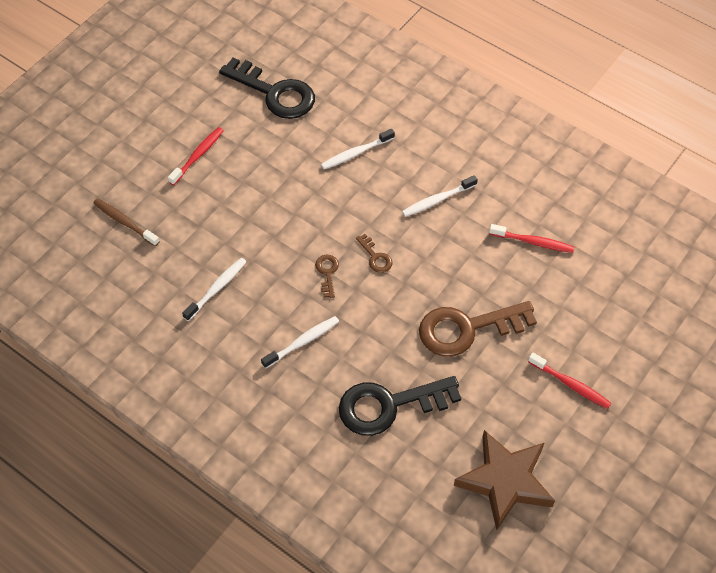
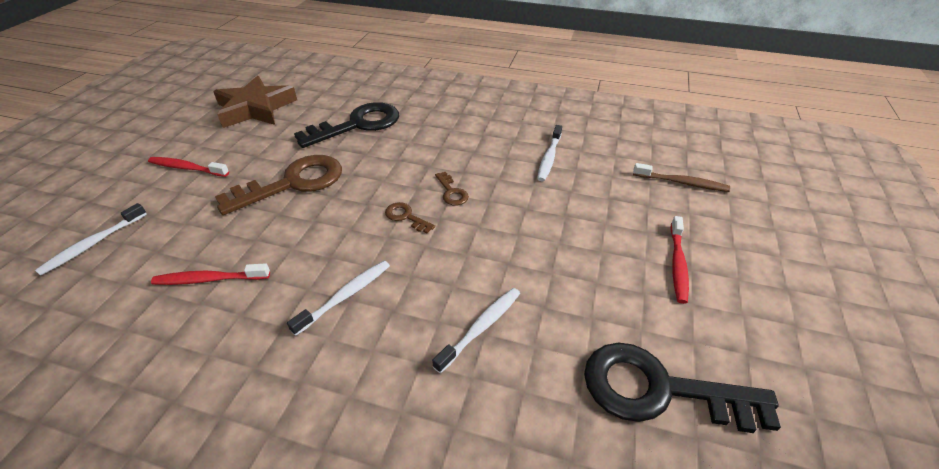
camera: 160 degrees right, 15 degrees down
(302, 342) = (449, 142): white toothbrush -> white toothbrush (93, 244)

